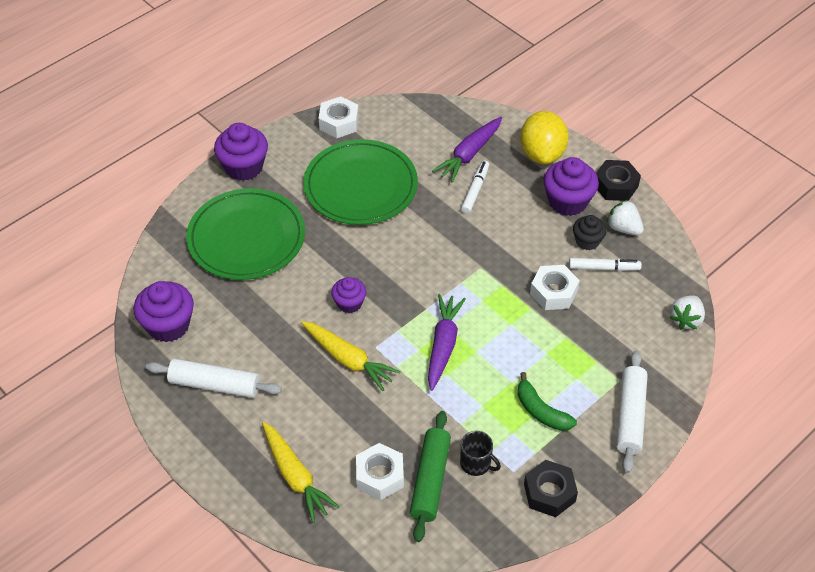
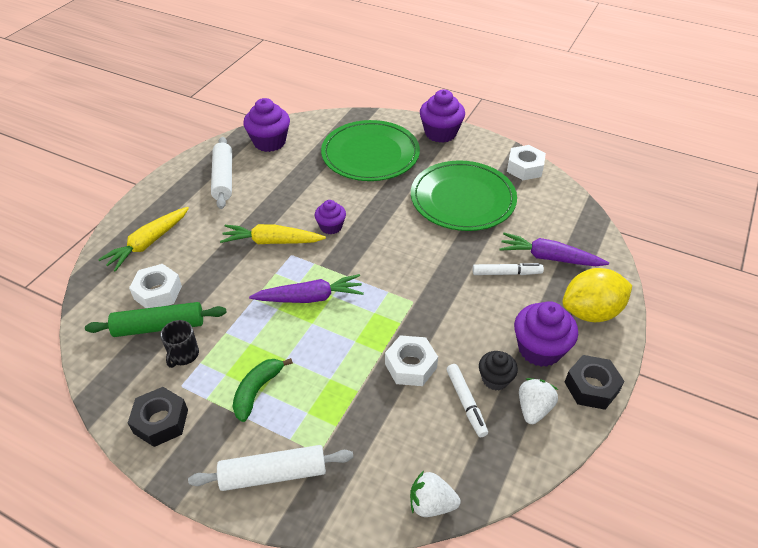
camera: 70 degrees right, 5 degrees down
(348, 359) = (272, 242): yellow carrot -> yellow carrot turned 75 degrees clockwise

